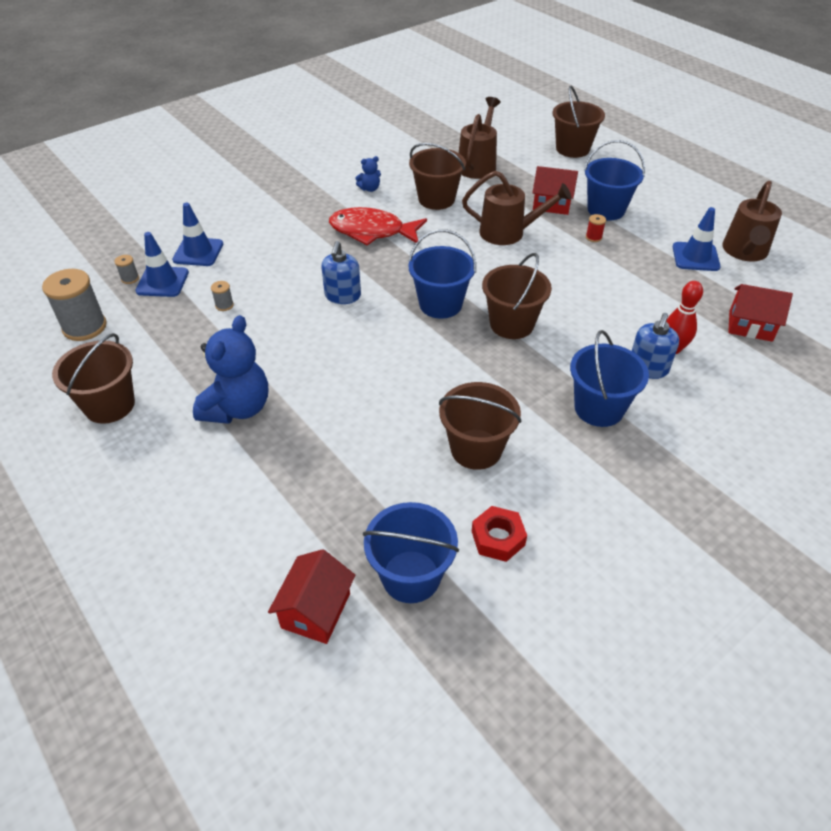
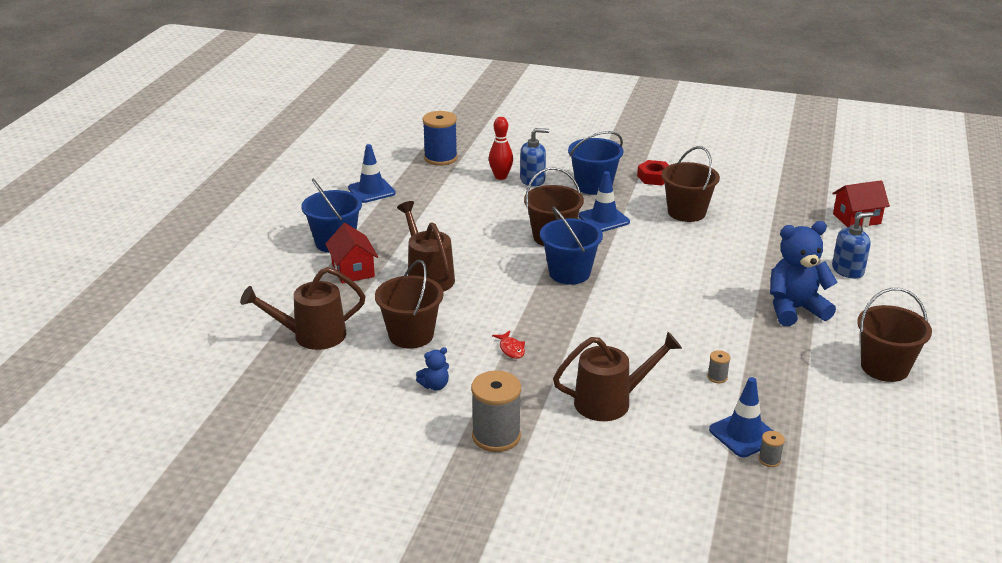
camera: 125 degrees left, 15 degrees down
(85, 327) = (854, 441): grey spool -> grey spool (496, 436)
(198, 252) = (676, 440): blue traffic cone -> blue traffic cone (604, 219)
(342, 296) = (621, 322): blue soap dispenser -> blue soap dispenser (848, 270)
(370, 189) = (435, 385): blue teddy bear -> blue teddy bear turned 120 degrees clockwise
(372, 231) = (511, 349): red fish -> red fish, size x0.41
(411, 576) = (795, 202): blue bucket -> none
(498, 538) = (734, 187): red nut -> red nut (654, 177)
(572, 149) = (221, 291): brown bucket -> none
(593, 237) = (389, 236): red spool -> none
(744, 252) = (343, 175): brown watering can -> brown watering can (611, 401)
(750, 326) = (440, 158): red house -> blue spool

